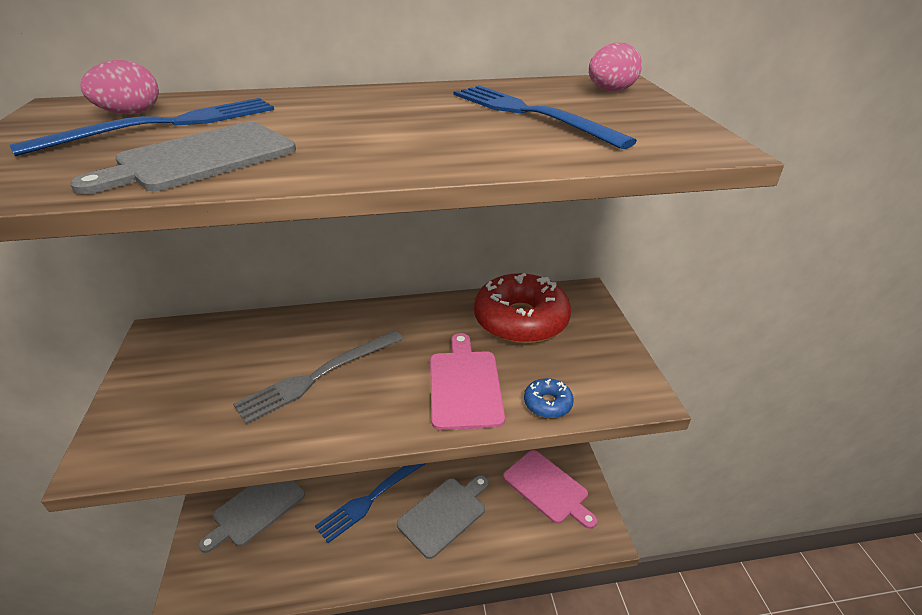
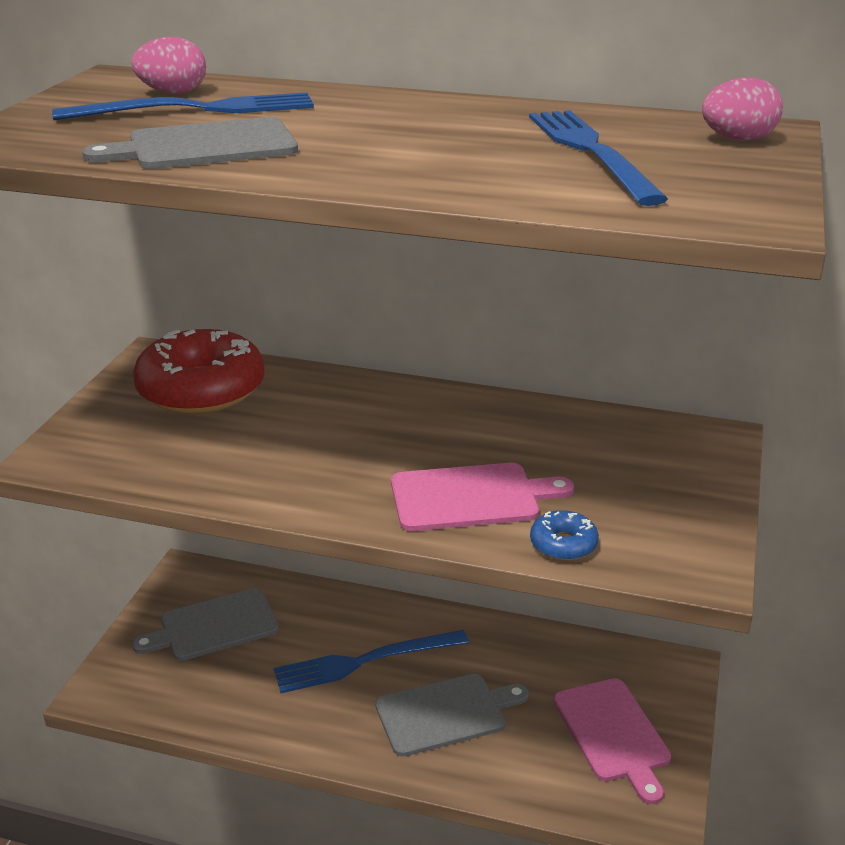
camera: 25 degrees right, 5 degrees down
(318, 376) = (304, 442): grey fork -> none
(464, 385) = (471, 497): pink cutting board -> pink cutting board turned 60 degrees clockwise
(521, 320) = (600, 447): red donut -> red donut (201, 389)

